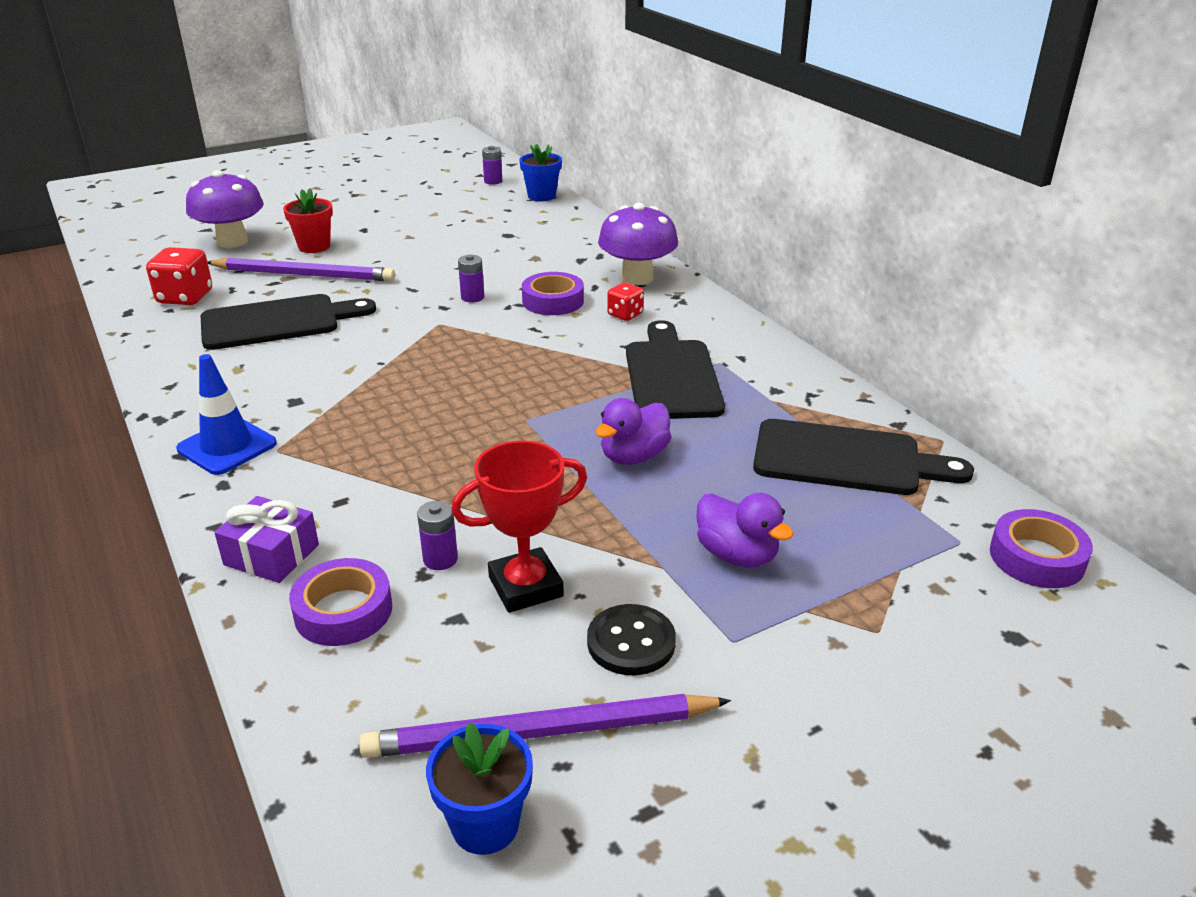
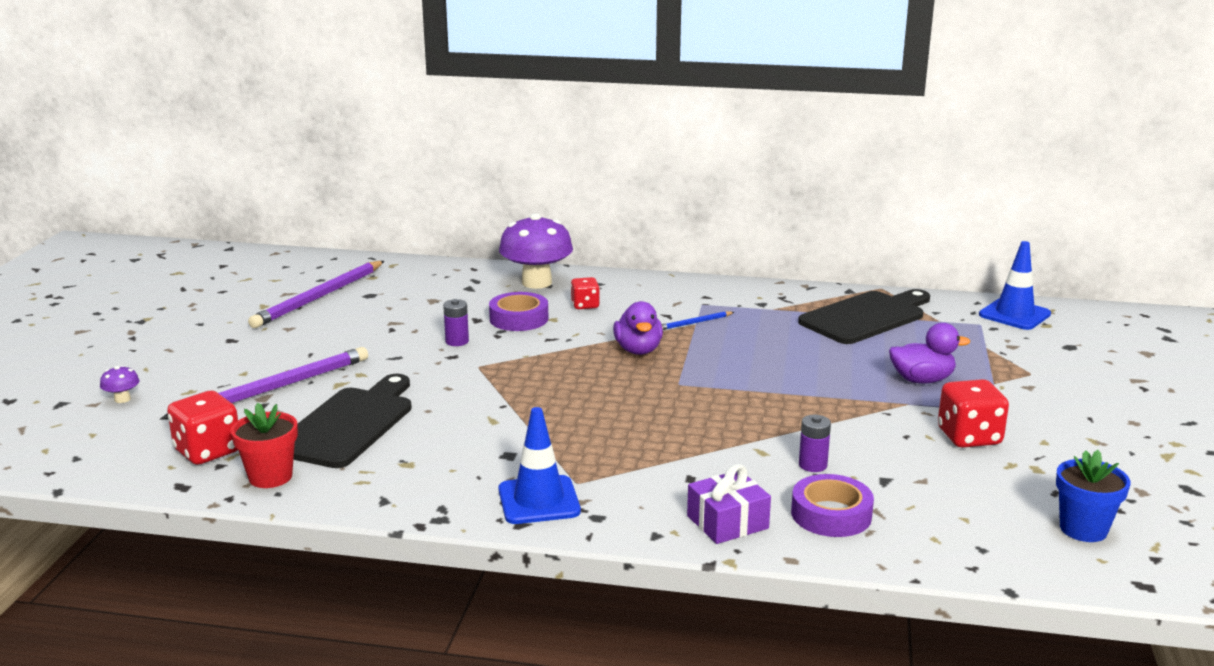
camera: 50 degrees left, 10 degrees down
(232, 241) = (122, 399): purple mushroom -> purple mushroom, size x0.42
(314, 246) = (221, 369): red flower pot -> red flower pot (270, 477)
(493, 181) = (250, 265): purple battery -> none
(525, 587) = (878, 448): red trophy -> none
(541, 196) = (323, 261): blue flower pot -> none
(542, 732) = (1022, 488): purple pencil -> purple pencil (320, 297)
(631, 642) = (969, 437): black button -> red dice
(633, 456) = (777, 369): purple duck -> purple duck (638, 350)
(671, 375) = (695, 323): black cutting board -> blue pencil
(1036, 557) = (1014, 314): purple tape -> blue traffic cone

